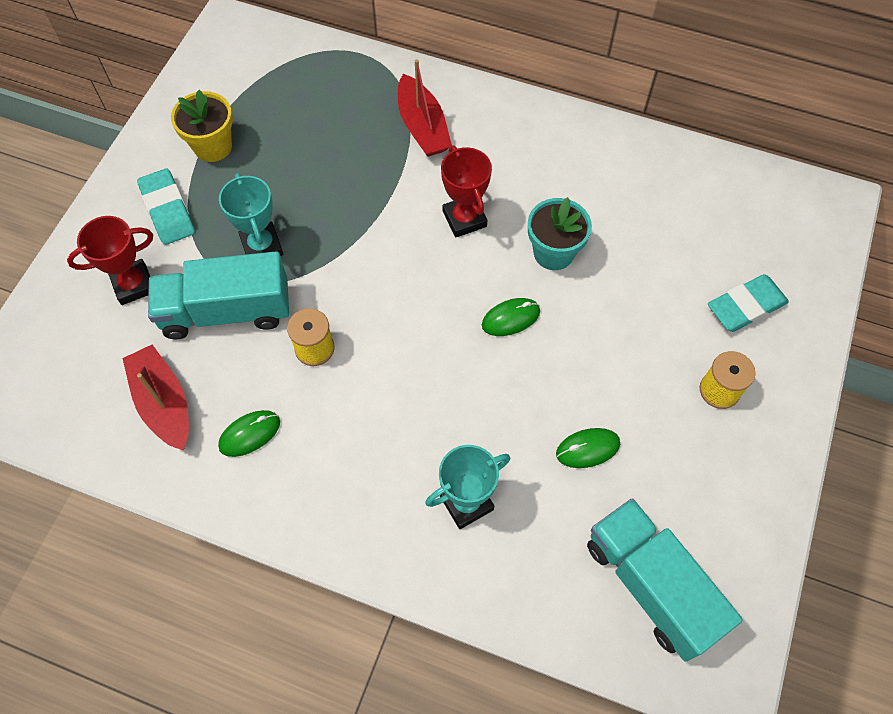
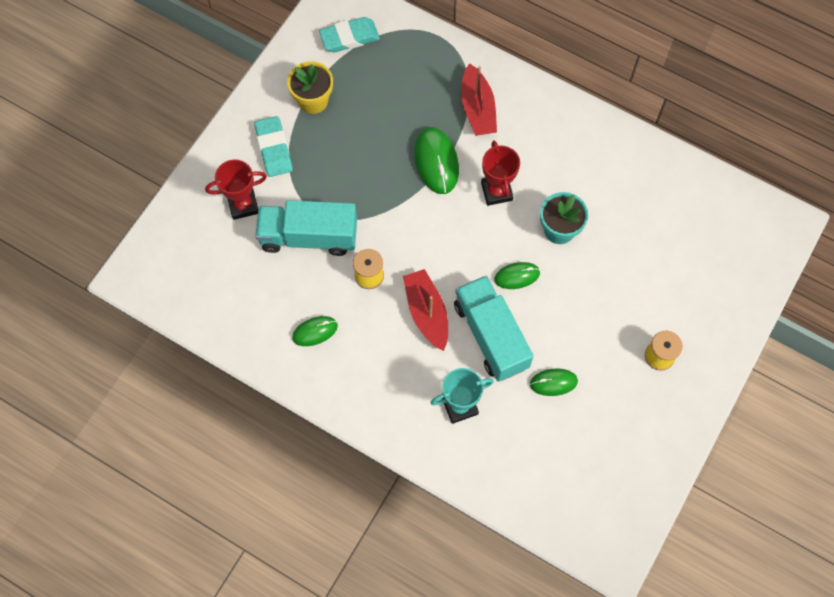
camera: 10 degrees right, 5 degrees up
(164, 403) = (256, 299): red boat -> red boat (426, 313)
(262, 246) = (340, 189): turquoise trophy -> none
(381, 195) = (436, 162): none -> green mouse
(651, 585) = (577, 484): turquoise truck -> turquoise truck (491, 335)
(745, 306) = (695, 296): turquoise eraser -> turquoise eraser (349, 37)

